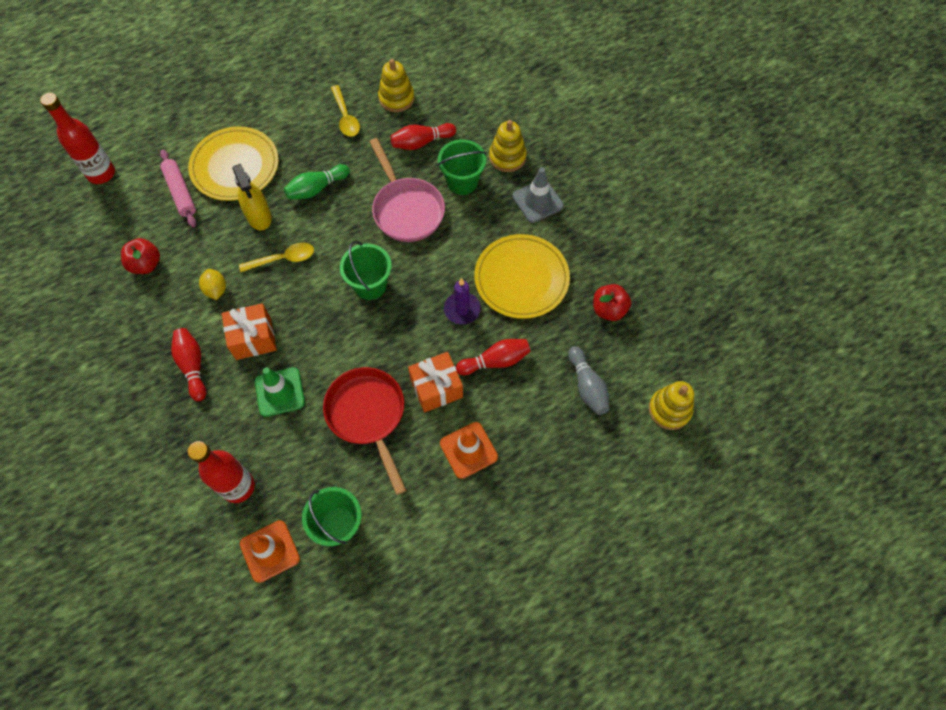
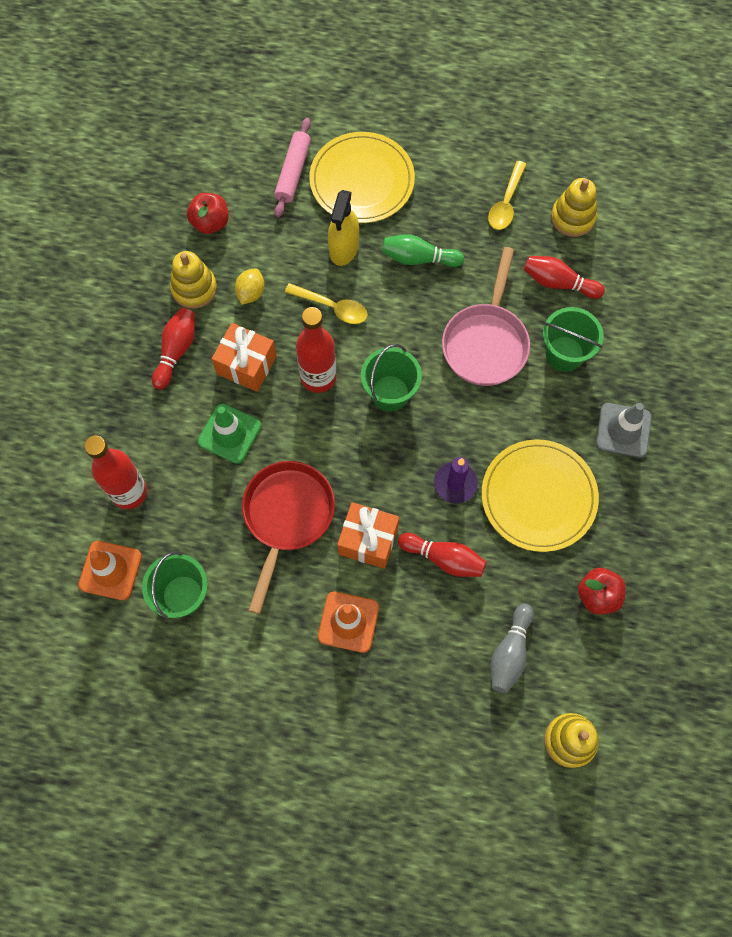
camera: 40 degrees right, 5 degrees up
(101, 173) = (239, 103): red bottle -> red bottle (318, 377)
(507, 157) = (632, 361): yellow stacking toy -> yellow stacking toy (194, 288)

